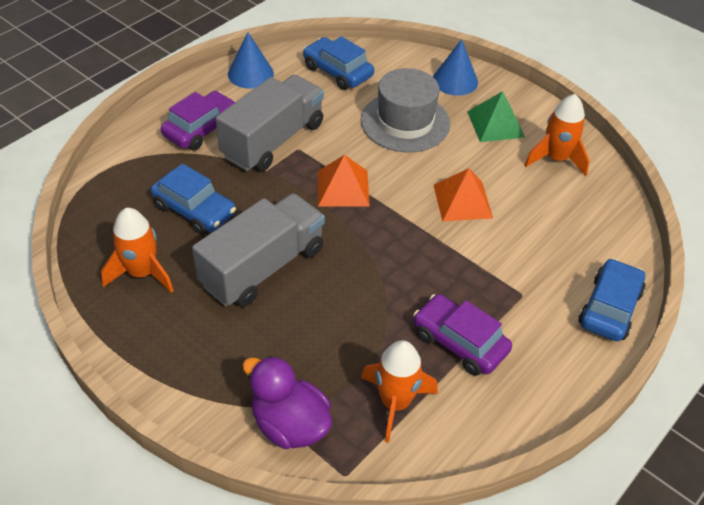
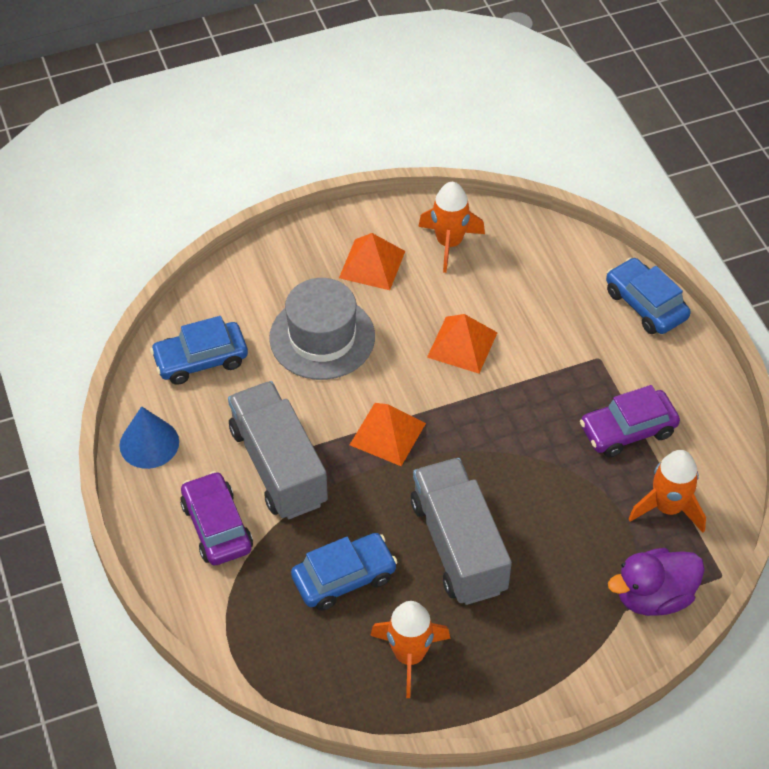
camera: 60 degrees left, 5 degrees up
(455, 80) = (284, 264): blue cone -> none
(495, 124) = (372, 264): green pyramid -> orange pyramid

